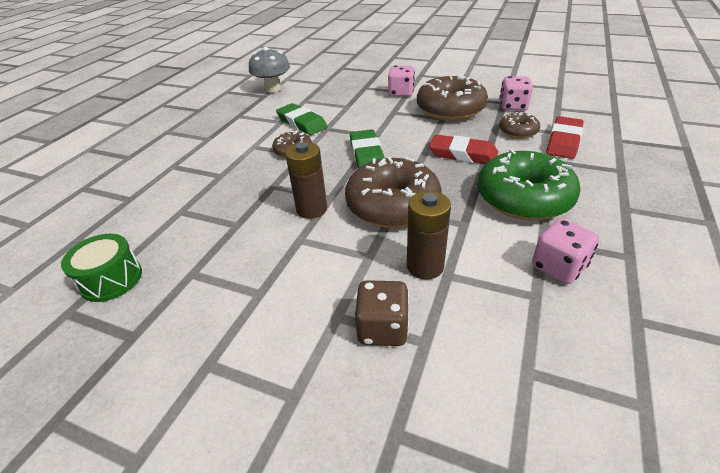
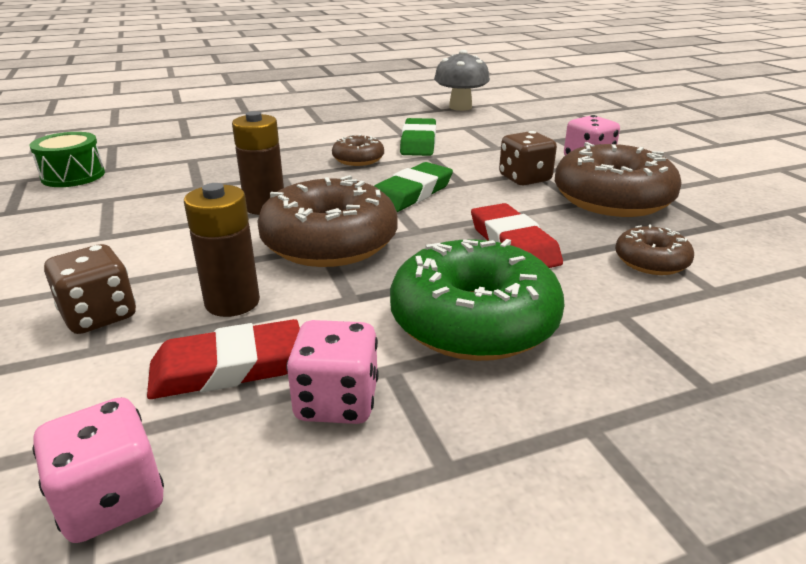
camera: 45 degrees right, 10 degrees down
(397, 118) = (524, 179): none -> brown dice
(513, 106) = (719, 235): pink dice -> pink dice (112, 500)
(564, 141) = (699, 306): red eraser -> red eraser (228, 367)

